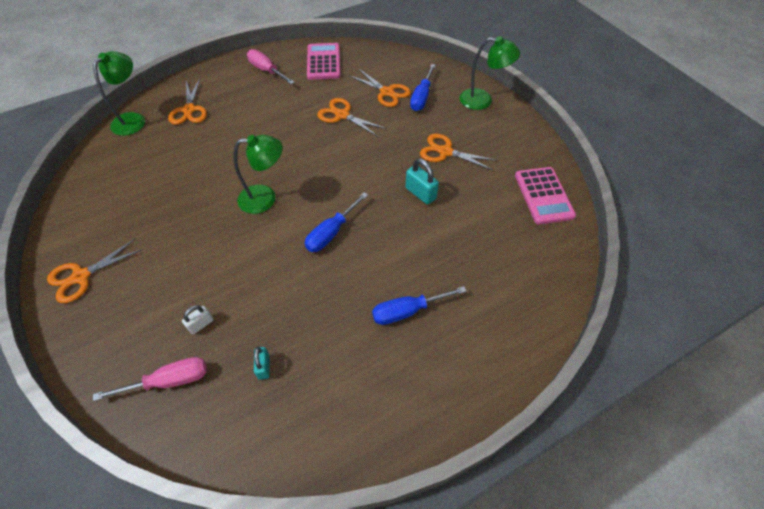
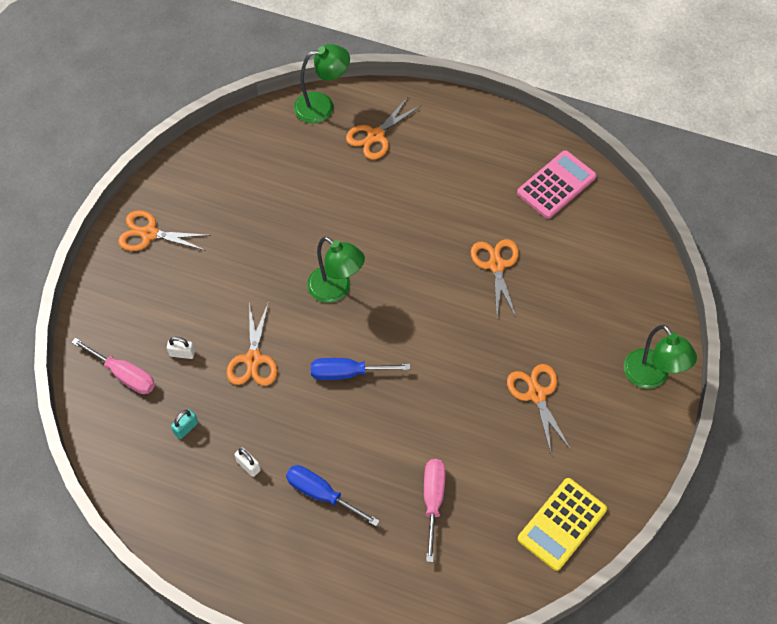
camera: 50 degrees right, 5 degrees up
(266, 70) = (491, 148): pink screwdriver -> pink screwdriver (433, 501)
(339, 344) = (248, 466): none -> white padlock
(387, 92) = (570, 278): orange scissors -> orange scissors (253, 359)
(420, 193) = (460, 411): turquoise padlock -> none
(421, 97) = (596, 316): blue screwdriver -> none
(544, 195) = (562, 524): pink calculator -> yellow calculator

